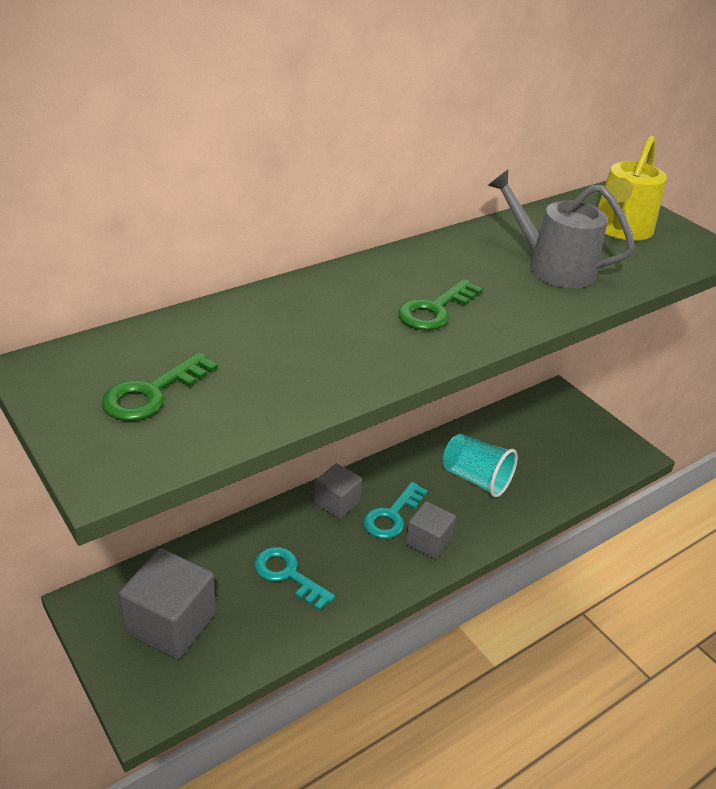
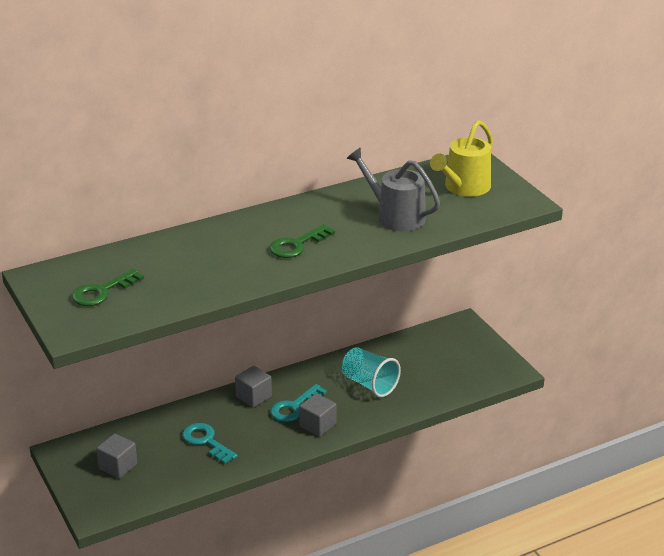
camera: 10 degrees right, 5 degrees down
(171, 623) = (118, 466): grey cube -> grey cube, size x0.60

